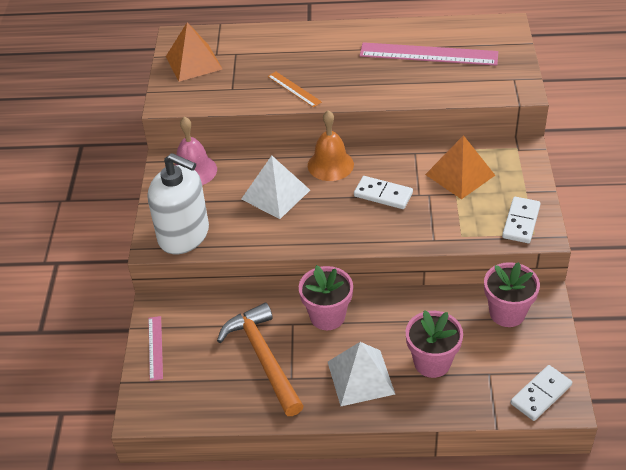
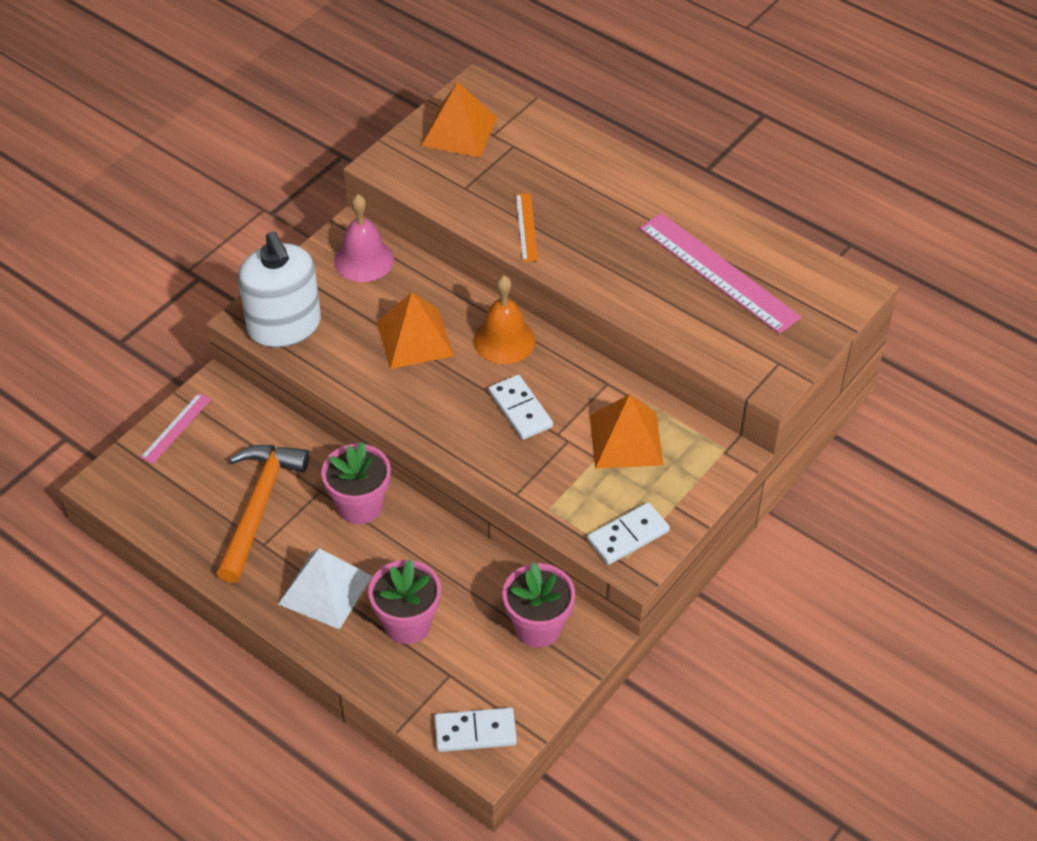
camera: 35 degrees right, 5 degrees up
(275, 194) = (415, 338): white pyramid -> orange pyramid

